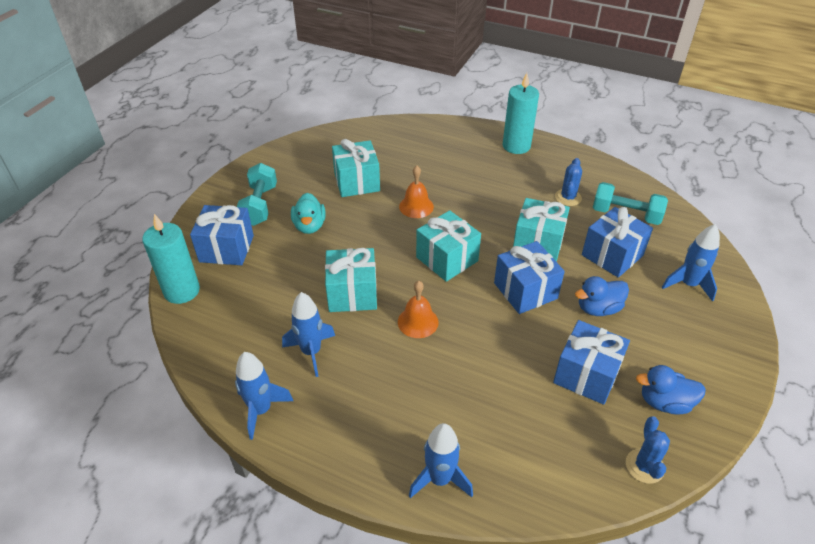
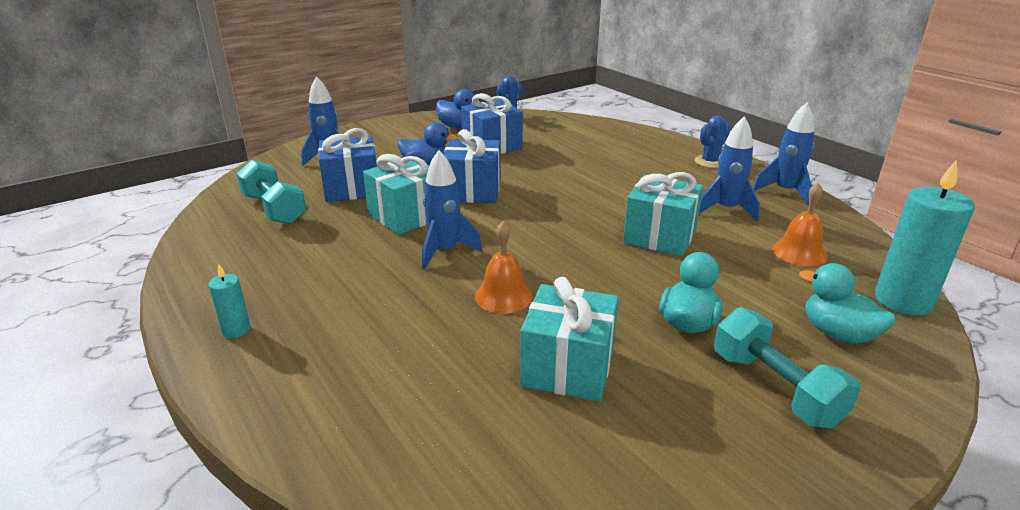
camera: 150 degrees left, 15 degrees down
(226, 249) = (838, 334): blue gift -> turquoise duck
(259, 205) = (775, 388): turquoise dumbbell -> turquoise dumbbell turned 60 degrees counterclockwise
(418, 322) = (602, 200): orange bell -> orange bell (799, 252)
(440, 479) = (648, 139): blue rocket -> blue rocket (445, 251)
(447, 259) = (523, 232): turquoise gift -> none
(516, 146) = (236, 330): turquoise candle -> turquoise candle, size x0.48
(568, 197) = (299, 242): blue cactus -> blue cactus (710, 162)

